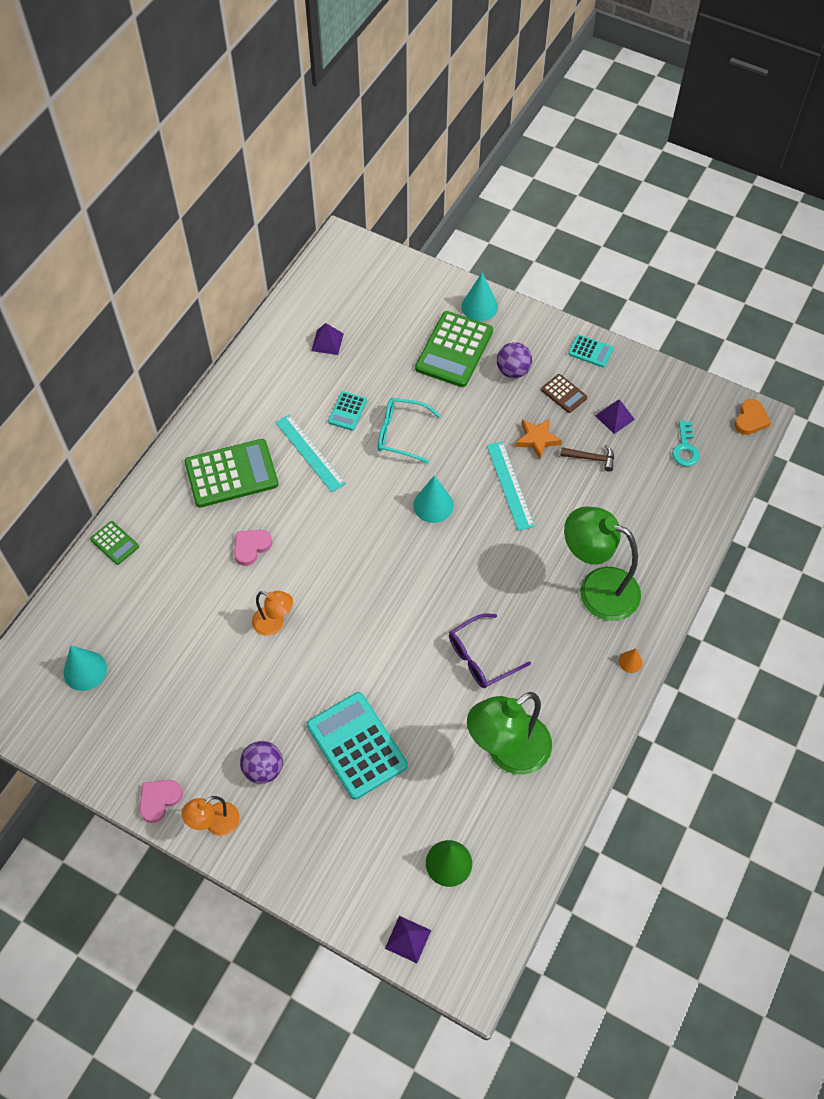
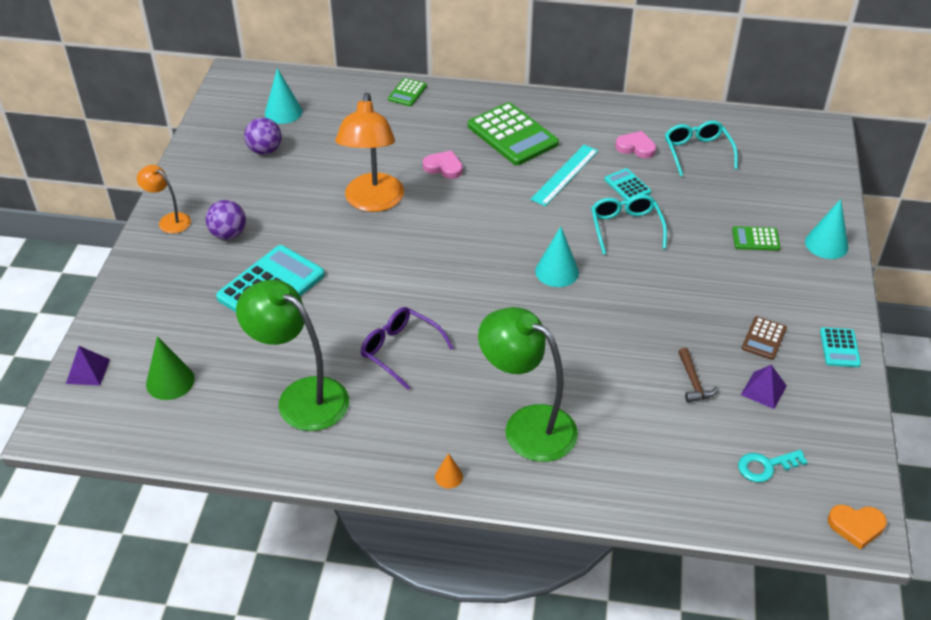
camera: 70 degrees right, 15 degrees down
(159, 800) = (182, 183): pink heart -> pink heart (636, 147)
(274, 624) = (373, 202): orange lamp -> orange lamp, size x1.92
(327, 342) = (697, 152): purple pyramid -> turquoise glasses
(347, 411) = (627, 186): turquoise calculator -> turquoise calculator turned 60 degrees clockwise
(454, 350) = (755, 239): green calculator -> green calculator, size x0.49
(510, 485) = (616, 323): turquoise ruler -> none
(513, 371) = (763, 290): purple ball -> purple ball (265, 150)
(537, 439) = (688, 331): orange star -> none
(597, 588) = (527, 425): green lamp -> green lamp turned 60 degrees counterclockwise

